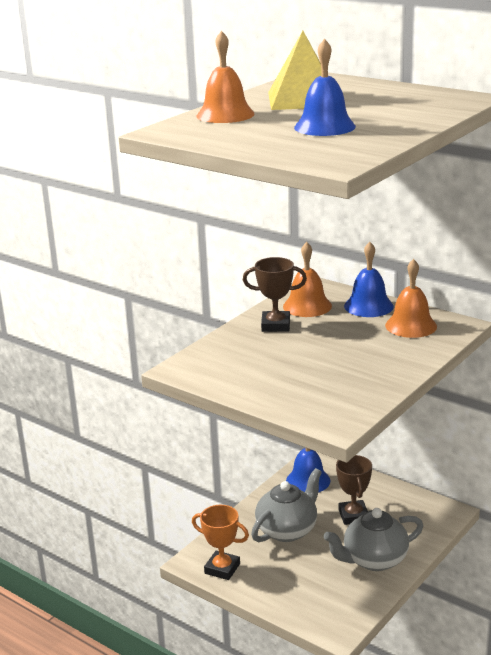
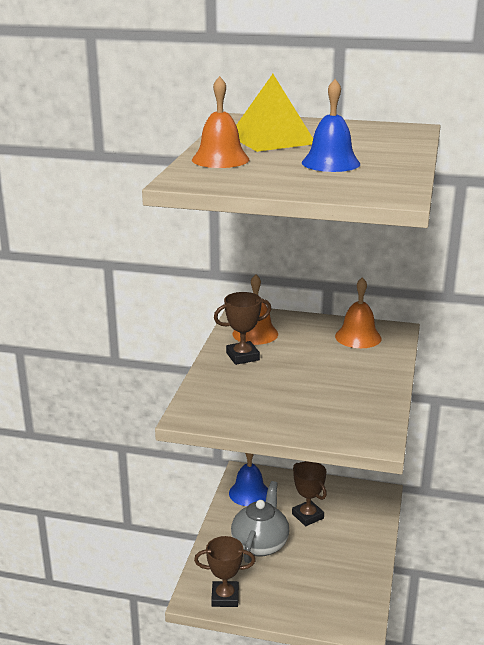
camera: 25 degrees left, 0 degrees up
(222, 569) = (225, 597): orange trophy -> brown trophy
(368, 306) = (308, 325): blue bell -> none
(374, 560) = (350, 552): grey teapot -> none

